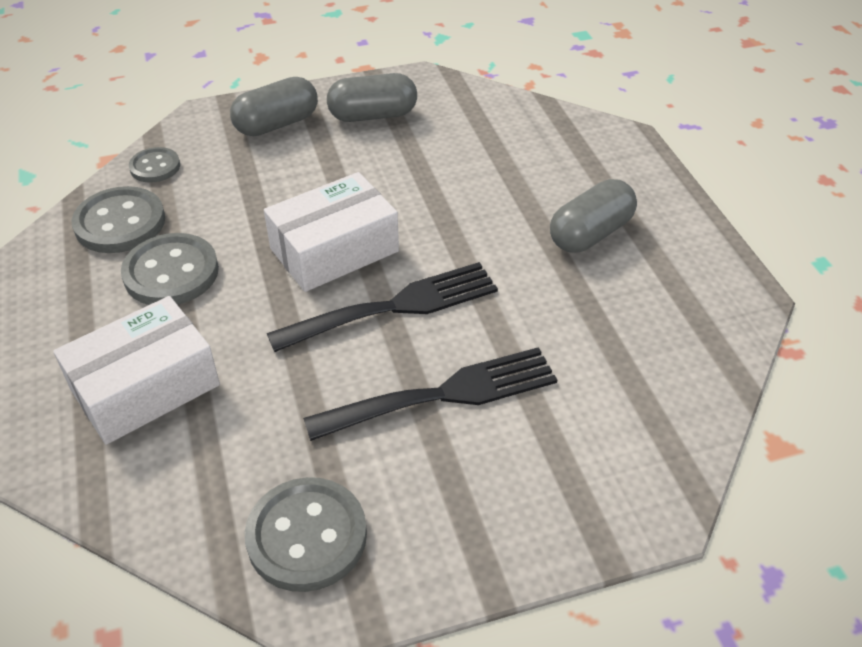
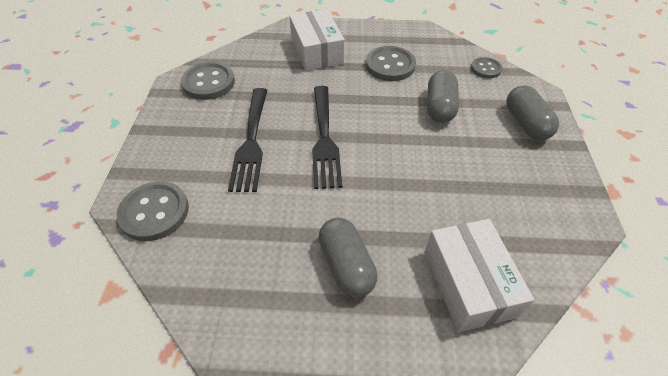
camera: 110 degrees right, 5 degrees up
(120, 223) = (437, 53): grey button -> grey button (154, 212)
(334, 250) = (384, 125): white box -> white box (468, 283)
(373, 115) = (532, 176): grey capsule -> grey capsule (439, 107)

